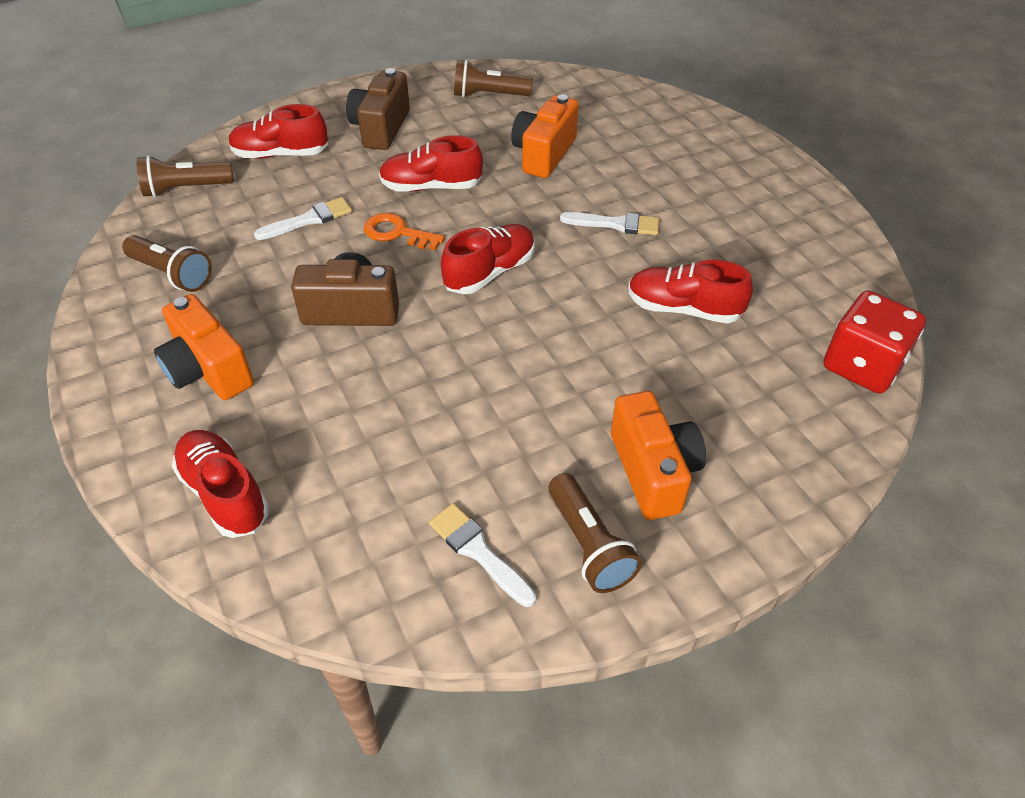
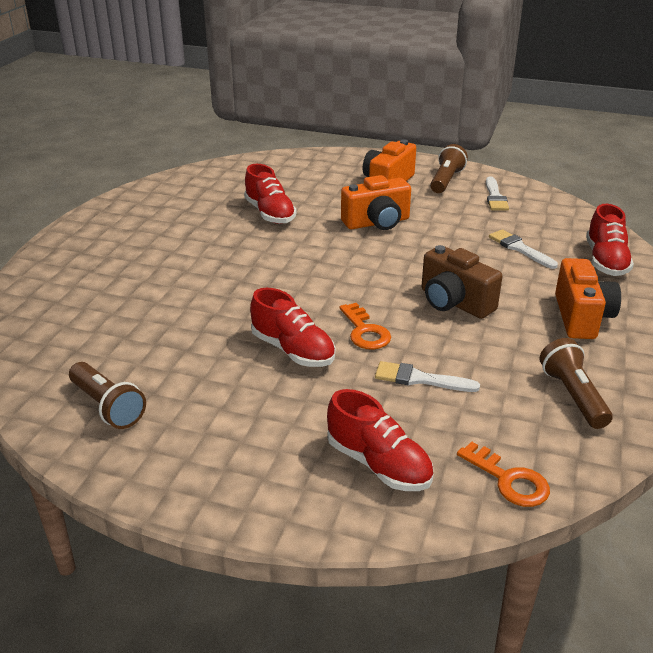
camera: 135 degrees left, 15 degrees down
(186, 189) = (508, 480): brown flashlight -> orange key
(381, 128) = (251, 433): brown camera -> none
(490, 272) = (340, 277): red shoe -> none
(543, 154) = (174, 326): orange camera -> orange camera (377, 223)
(616, 224) = (222, 261): white brush -> white brush (519, 248)
(862, 365) = (240, 166): red dice -> none

